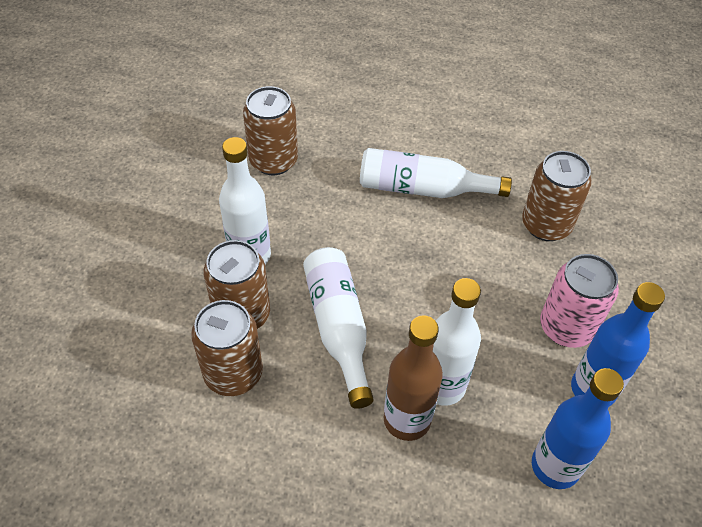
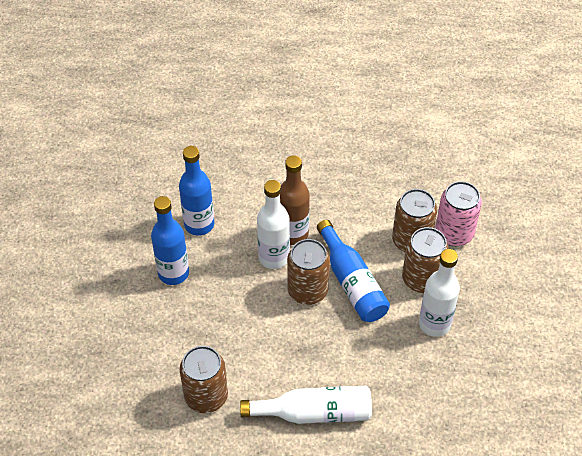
camera: 170 degrees right, 0 degrees up
(273, 161) = (451, 416): brown can -> brown can (307, 291)
(338, 327) = (352, 282): white bottle -> blue bottle
(566, 327) = (190, 312): pink can -> pink can (454, 233)

